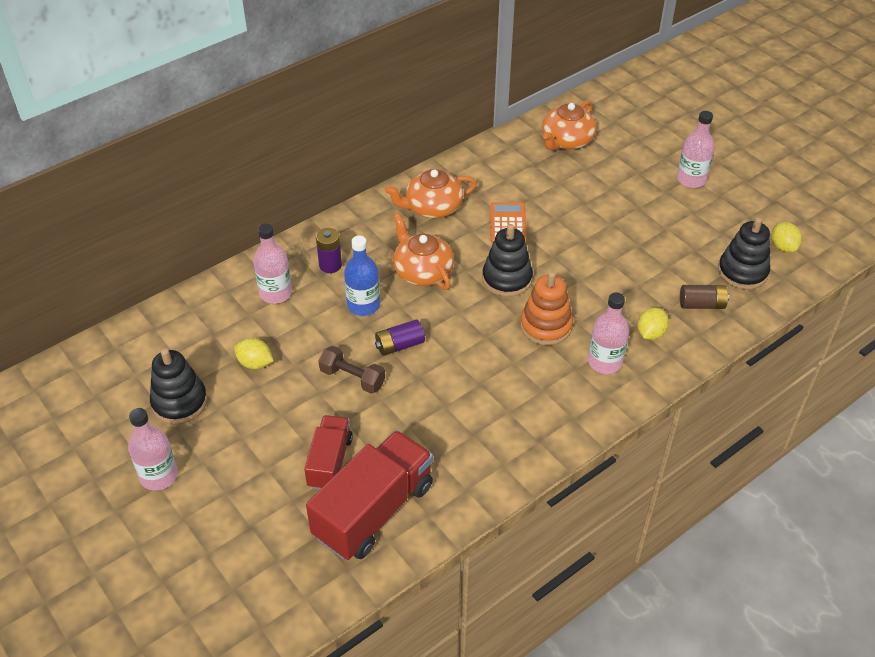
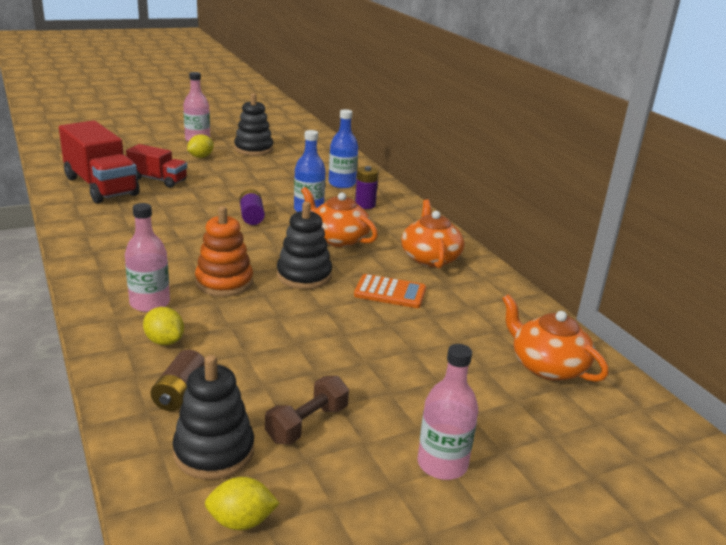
camera: 100 degrees right, 20 degrees down
(255, 363) = (272, 170): yellow lemon -> yellow lemon (200, 157)
(275, 293) = (342, 183): pink bottle -> blue bottle
(352, 378) = (230, 196): brown dumbbell -> brown dumbbell (307, 424)
(422, 271) = (337, 239): orange teapot -> orange teapot turned 120 degrees counterclockwise

